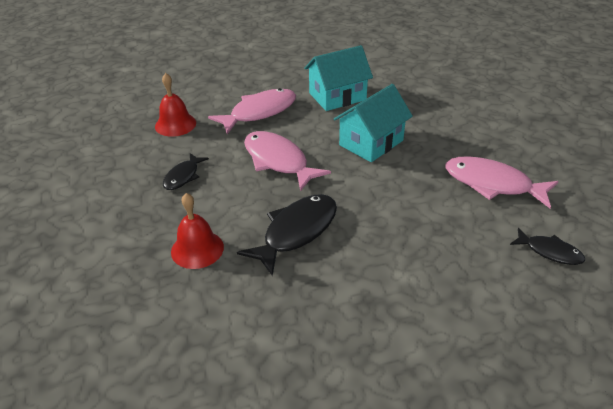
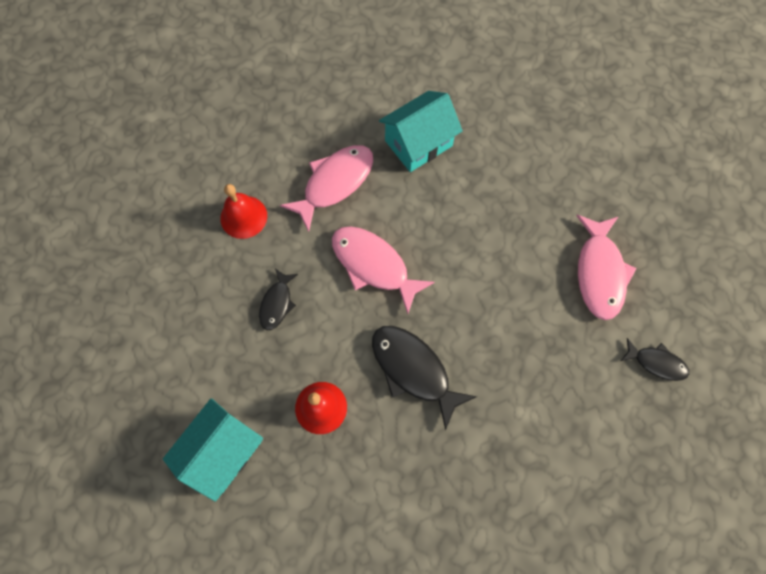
camera: 10 degrees left, 30 degrees up
(296, 232) = (413, 370): black fish -> black fish turned 75 degrees counterclockwise
(371, 143) = (468, 222): turquoise house -> turquoise house (223, 450)
(492, 184) = (599, 273): pink fish -> pink fish turned 105 degrees counterclockwise

